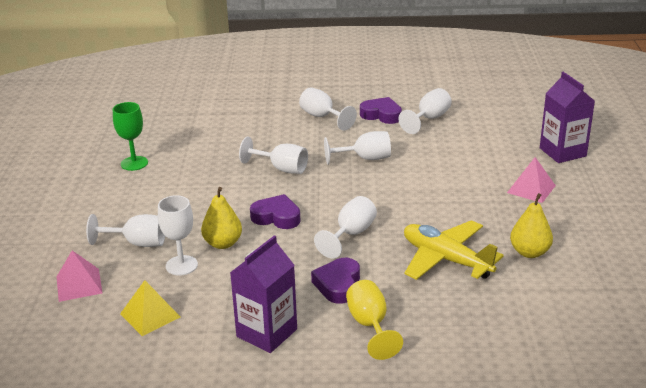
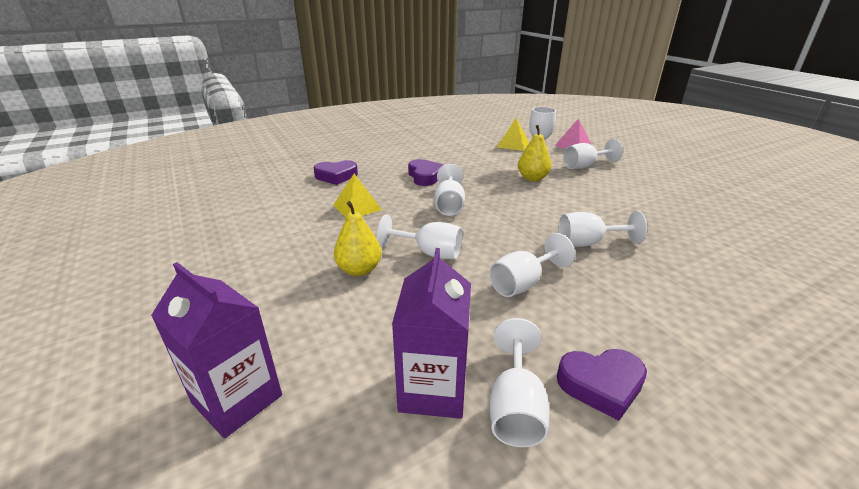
camera: 150 degrees right, 0 degrees up
(134, 163) = (714, 210): green goblet -> none
(267, 333) = (441, 151): purple carton -> purple carton (433, 389)
(276, 217) = (523, 202): purple heart -> purple heart (336, 176)
(322, 117) = (672, 341): white goblet -> white goblet (430, 253)
(370, 325) = (386, 165): yellow goblet -> none
(446, 259) = (357, 207): yellow plane -> yellow pyramid
(529, 252) = (283, 229): yellow pear -> yellow pear (359, 270)
(531, 189) = (288, 301): pink pyramid -> none

